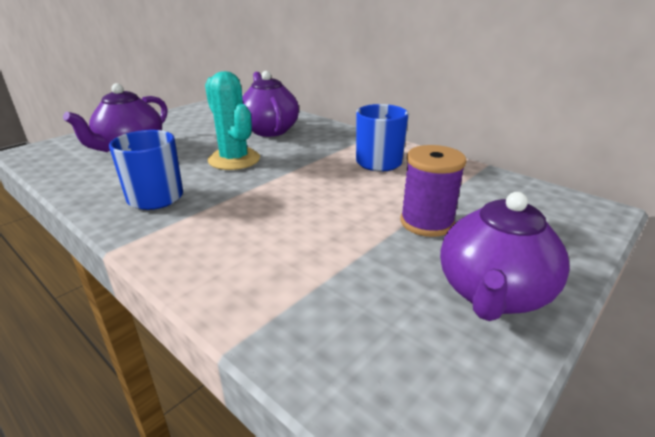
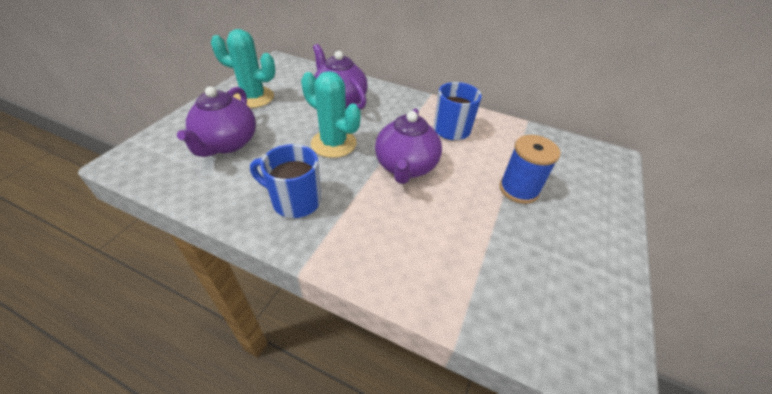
camera: 20 degrees left, 15 degrees up
(186, 121) = (254, 97): none -> turquoise cactus
(427, 222) = (518, 189): purple spool -> blue spool
(492, 294) = (589, 247): purple teapot -> purple teapot (405, 167)

